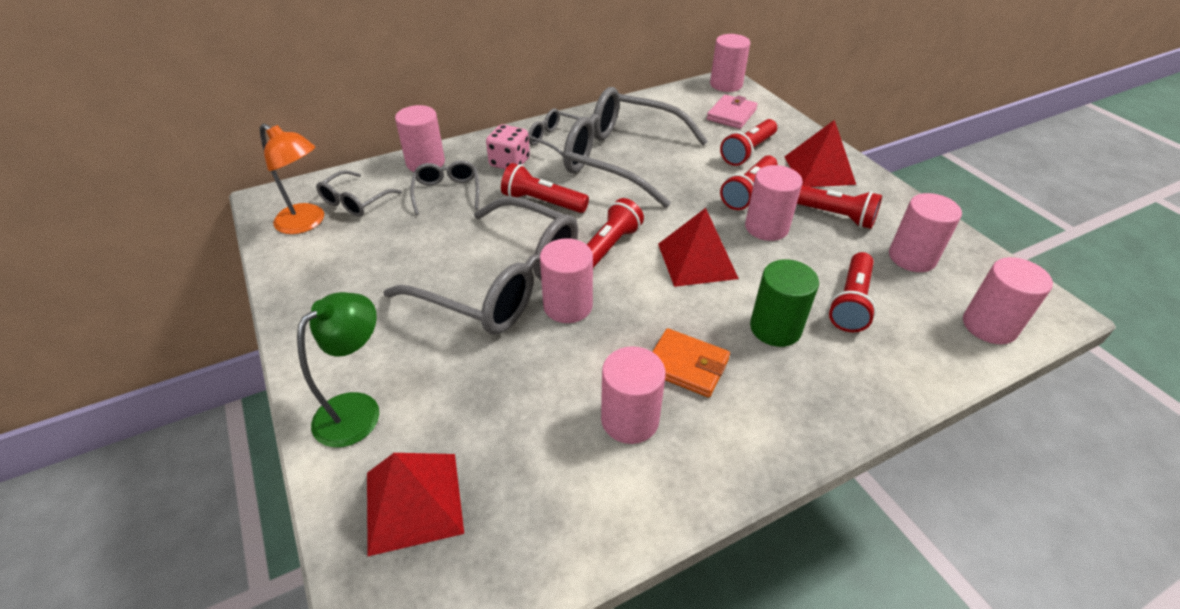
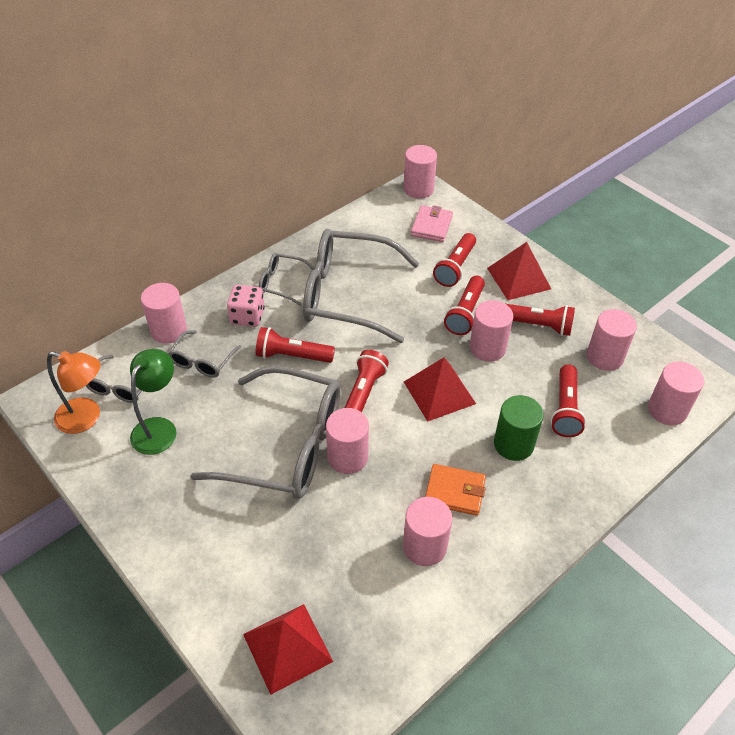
camera: 15 degrees left, 5 degrees up
(358, 409) = (213, 585): green lamp -> green lamp (159, 428)
(447, 192) = (202, 361): grey glasses -> grey glasses turned 135 degrees counterclockwise

